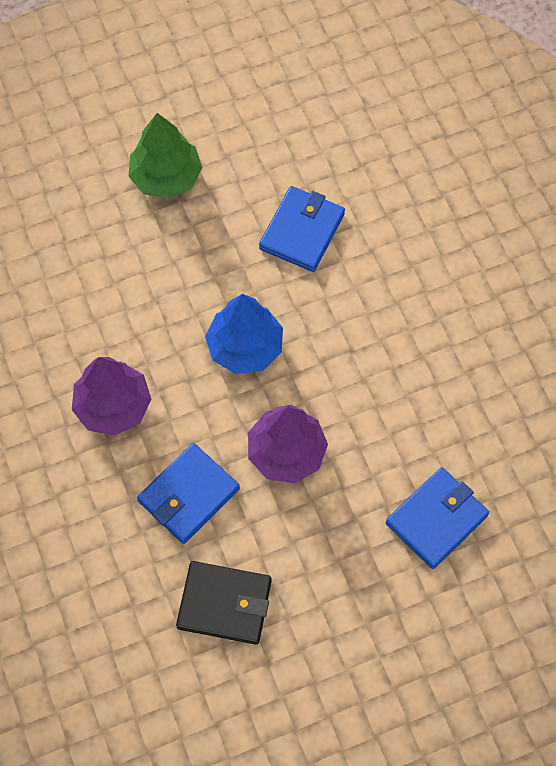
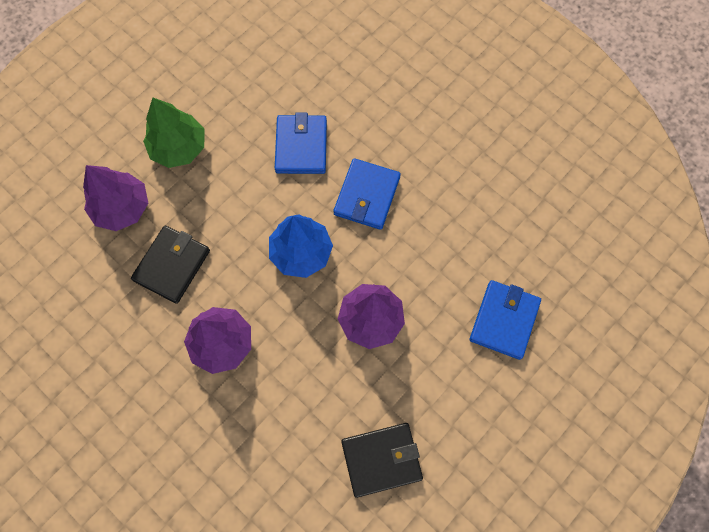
camera: 25 degrees left, 5 degrees up
(75, 217) = (122, 207): none -> purple tree
(99, 301) = (172, 265): none -> black wallet
(188, 495) = (313, 386): blue wallet -> blue wallet (367, 196)

